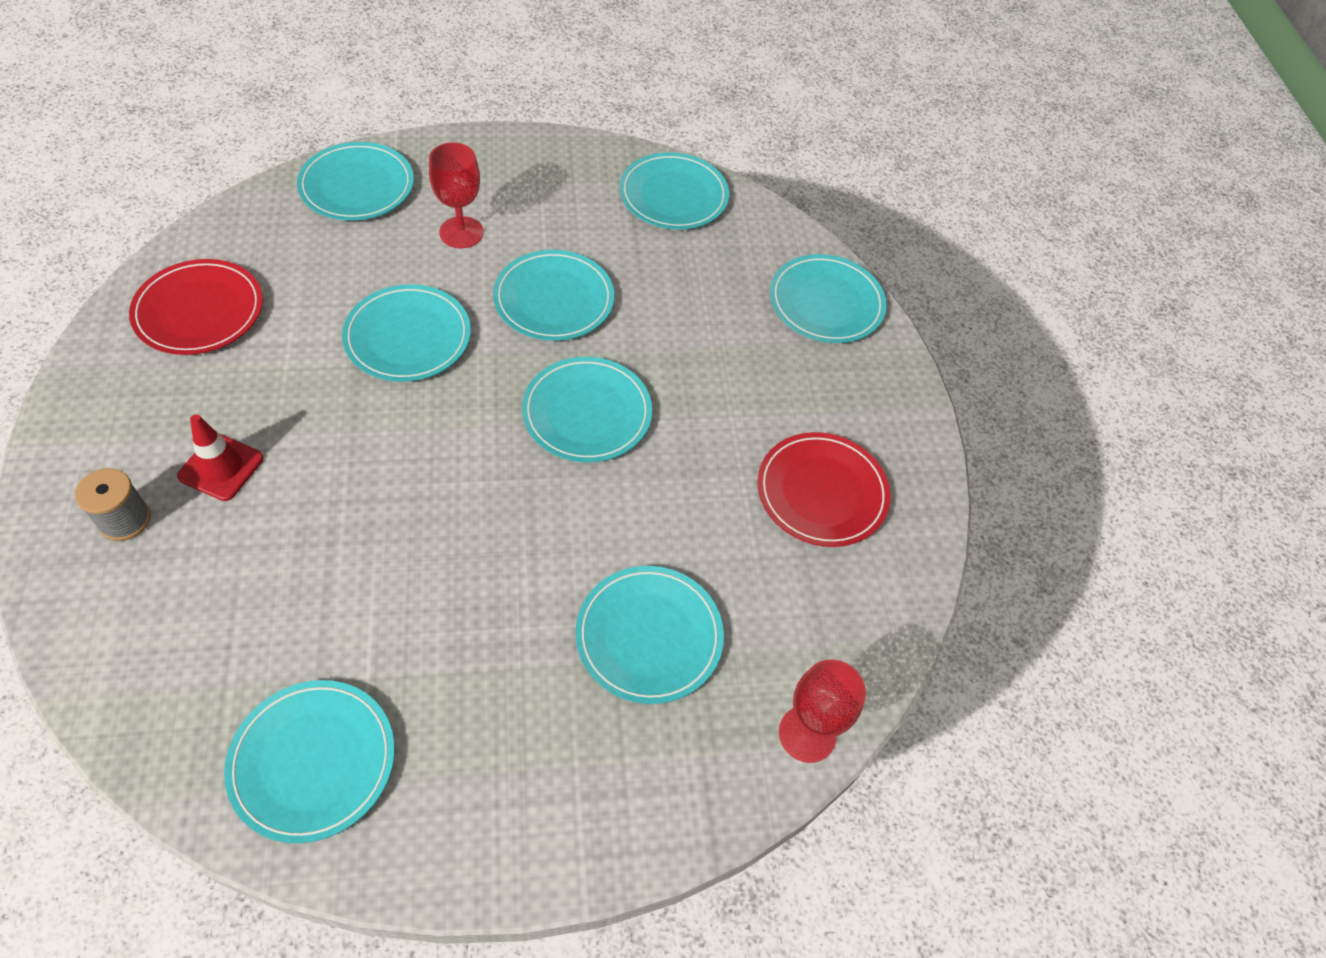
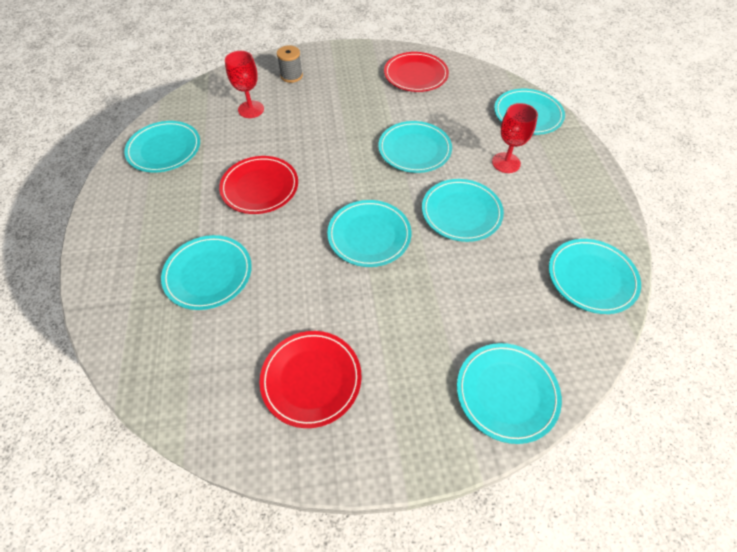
camera: 95 degrees right, 0 degrees up
(221, 467) = (320, 97): red traffic cone -> none
(460, 568) = (260, 187): none -> red plate
(807, 734) = (129, 360): red goblet -> red goblet (251, 109)

